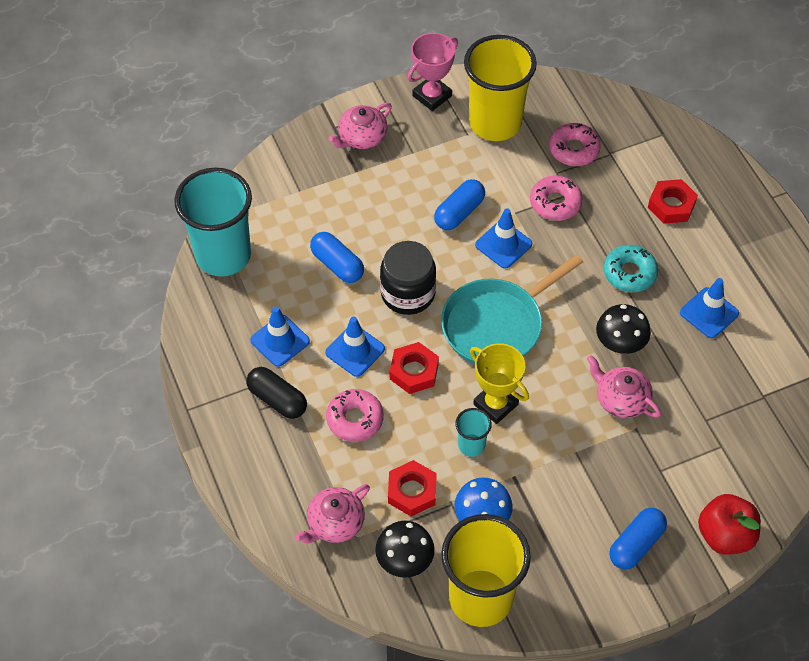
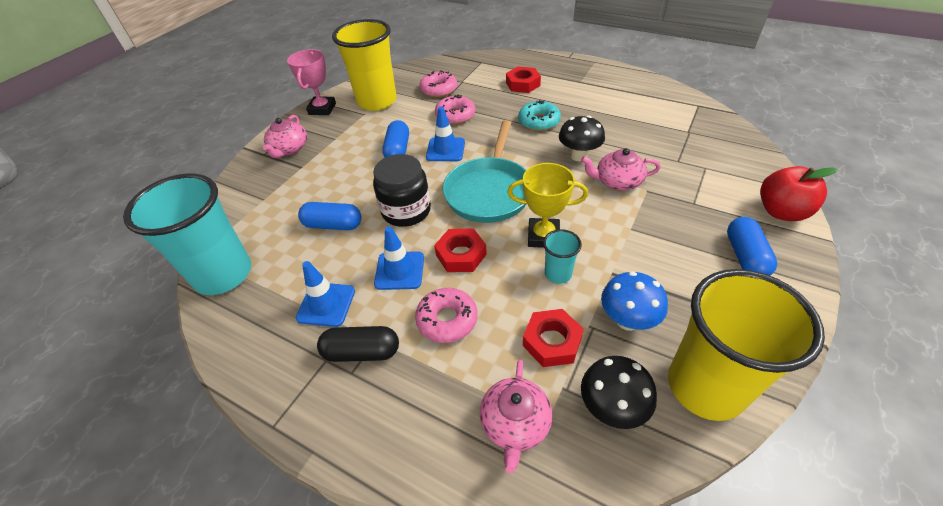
camera: 35 degrees left, 10 degrees down
(709, 313) = (606, 114): blue traffic cone -> none

